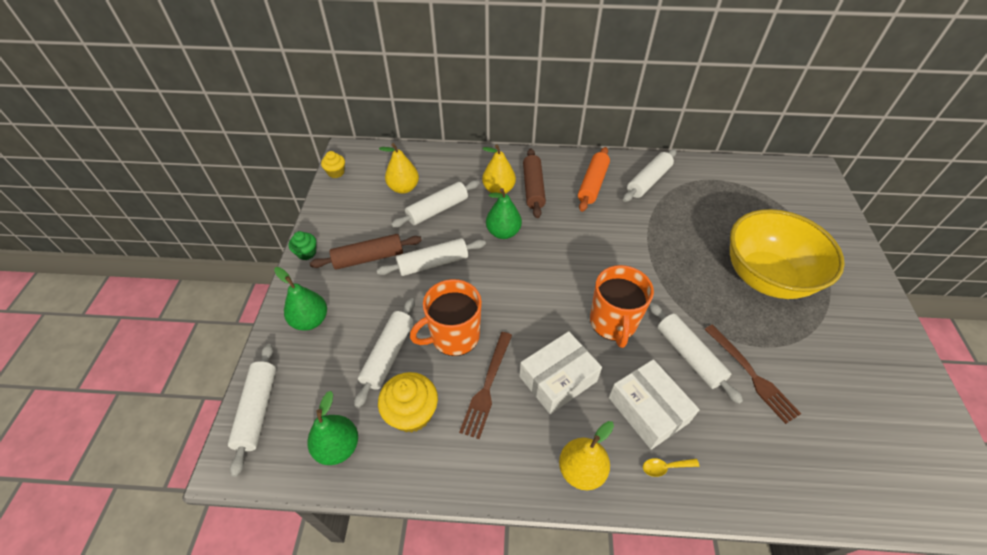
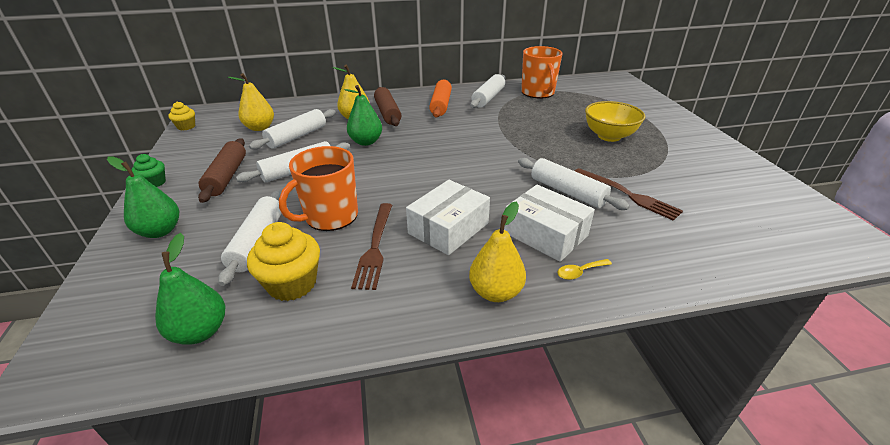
camera: 15 degrees left, 15 degrees down
(258, 410) = (88, 318): white rolling pin -> none
(368, 258) = (227, 176): brown rolling pin -> brown rolling pin turned 60 degrees counterclockwise
(613, 322) = (489, 182): orange mug -> orange mug (538, 93)
(765, 277) = (609, 136): yellow bowl -> yellow bowl, size x0.62

